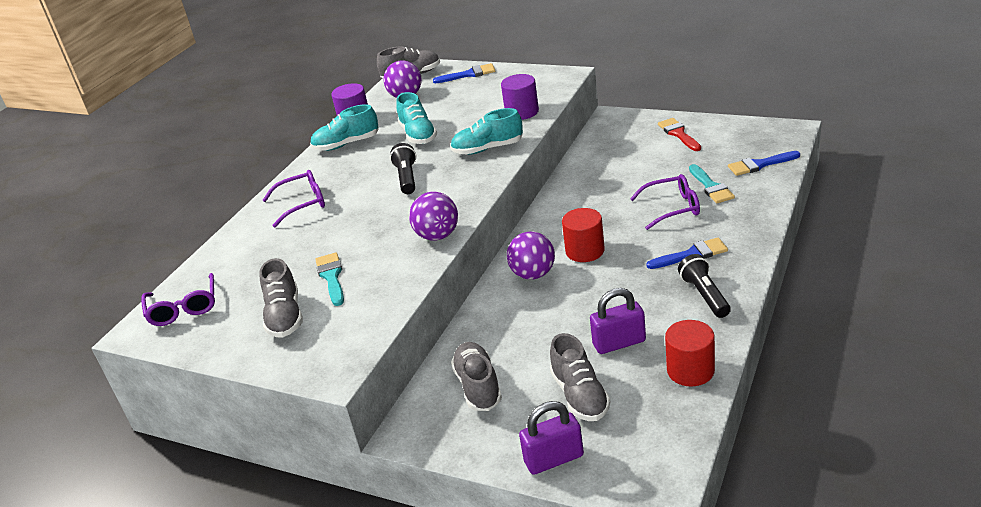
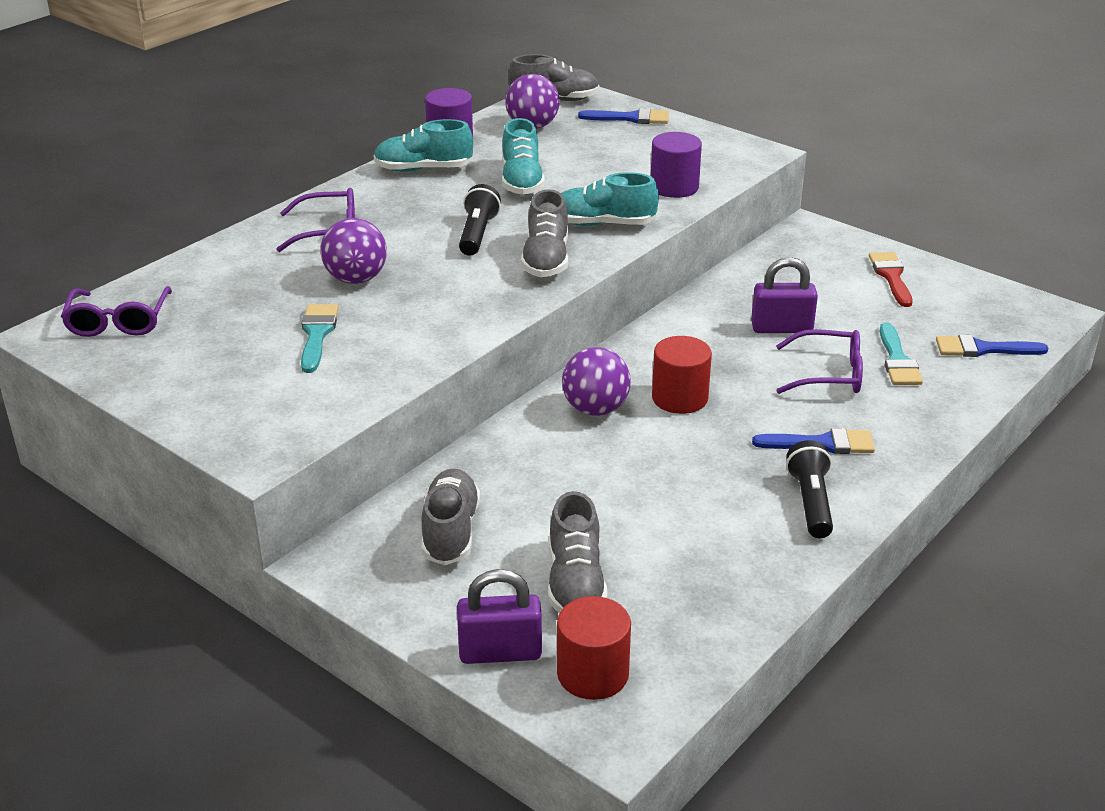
camera: 10 degrees right, 0 degrees up
(285, 316) = (235, 367): grey shoe -> grey shoe (546, 260)
(437, 236) = (477, 319): purple ball -> purple ball (356, 279)
(619, 343) = (662, 530): purple padlock -> purple padlock (781, 328)
(690, 370) = (738, 594): red cylinder -> red cylinder (592, 674)

